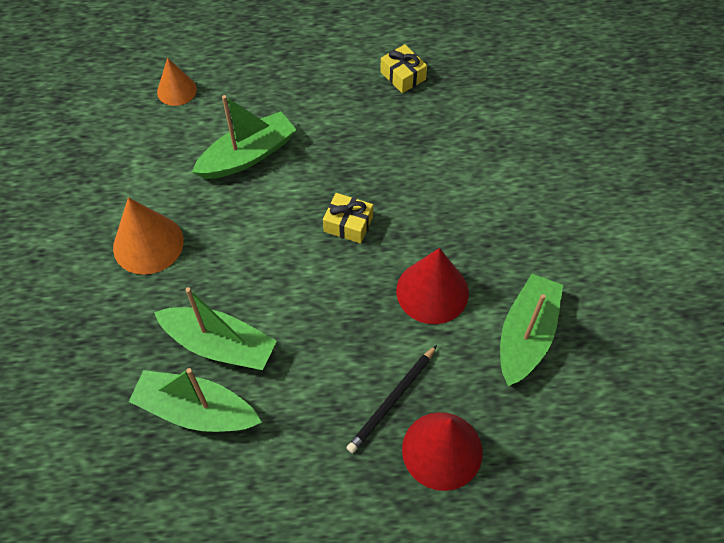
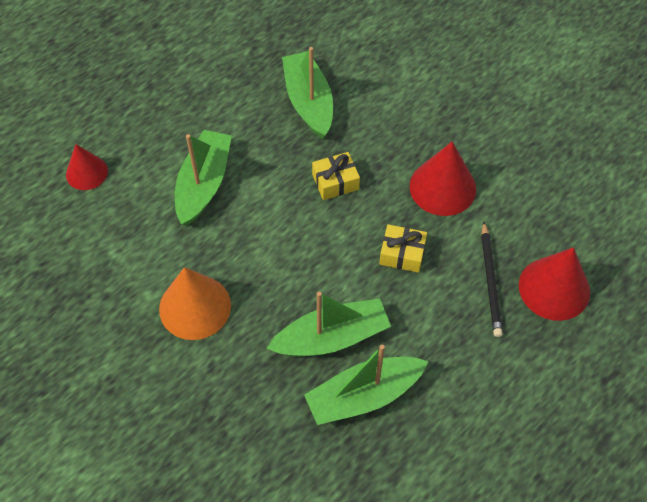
camera: 40 degrees left, 0 degrees up
(176, 90) = (86, 172): orange cone -> red cone
(403, 76) = (263, 43): yellow gift -> yellow gift (402, 254)
(526, 335) = (532, 172): green boat -> green boat (308, 102)

